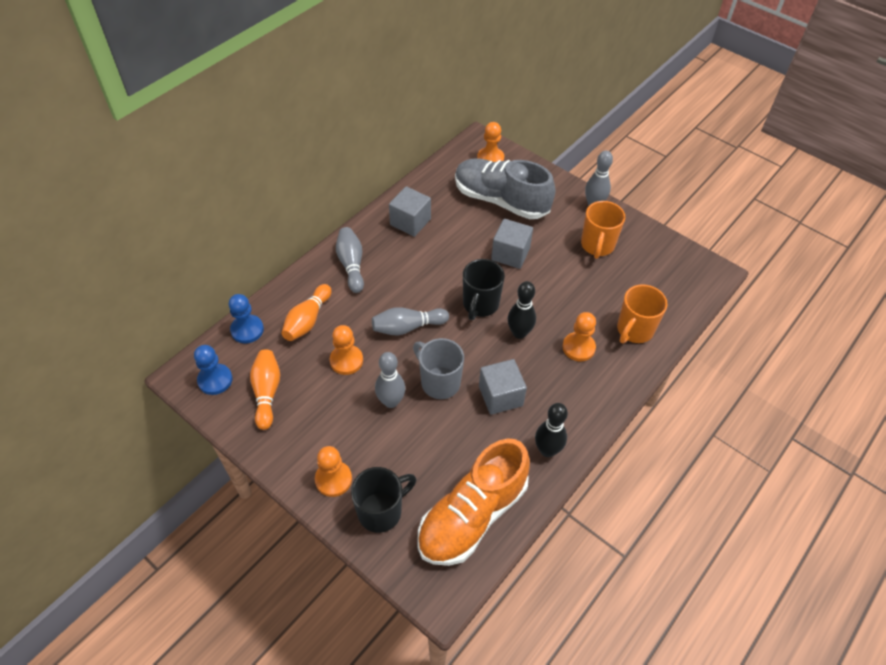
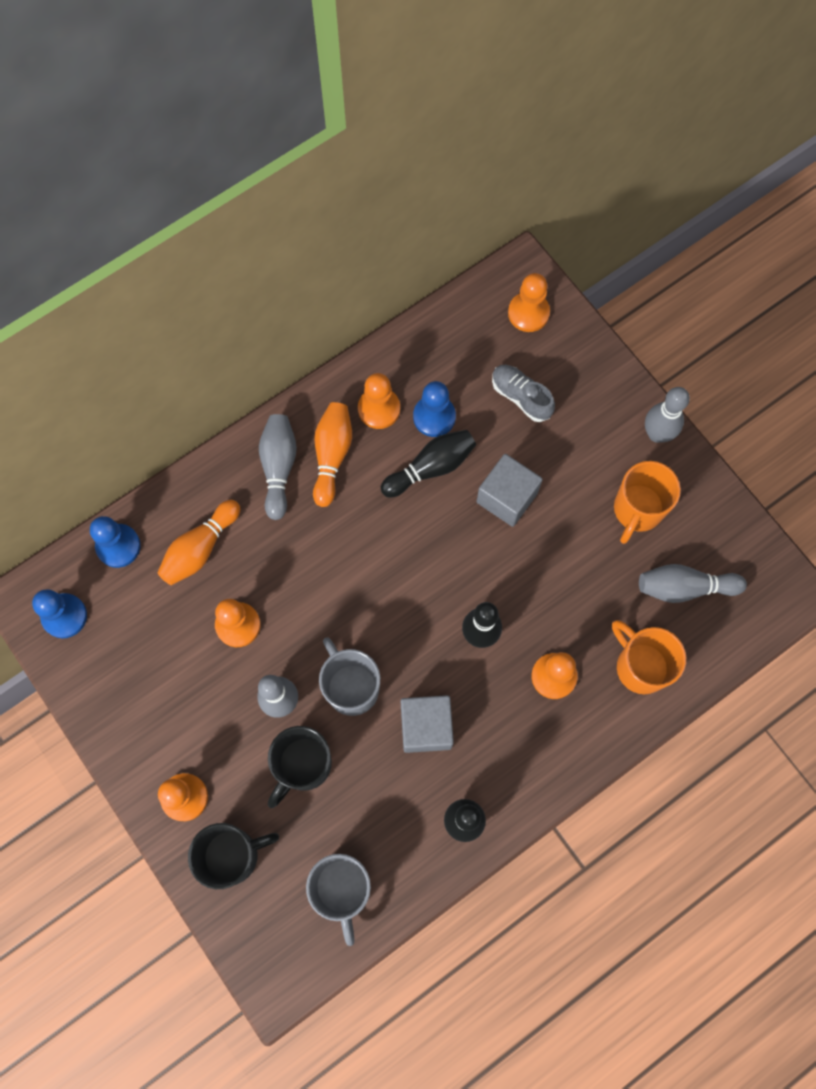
camera: 15 degrees right, 20 degrees up
(267, 393) = (126, 651): orange bowling pin -> orange bowling pin (332, 456)
(407, 327) = (331, 590): grey bowling pin -> grey bowling pin (684, 587)
(410, 222) = (379, 409): grey cube -> orange pawn
(448, 220) = (434, 417): none -> blue pawn
(455, 247) = (431, 467): none -> black bowling pin
(472, 515) = (342, 889): orange shoe -> grey mug
(480, 305) = (439, 575): black mug -> black mug (303, 765)
(501, 200) = (521, 397): grey shoe -> grey shoe, size x0.47
(634, 330) = (640, 666): orange mug -> orange mug turned 90 degrees clockwise

